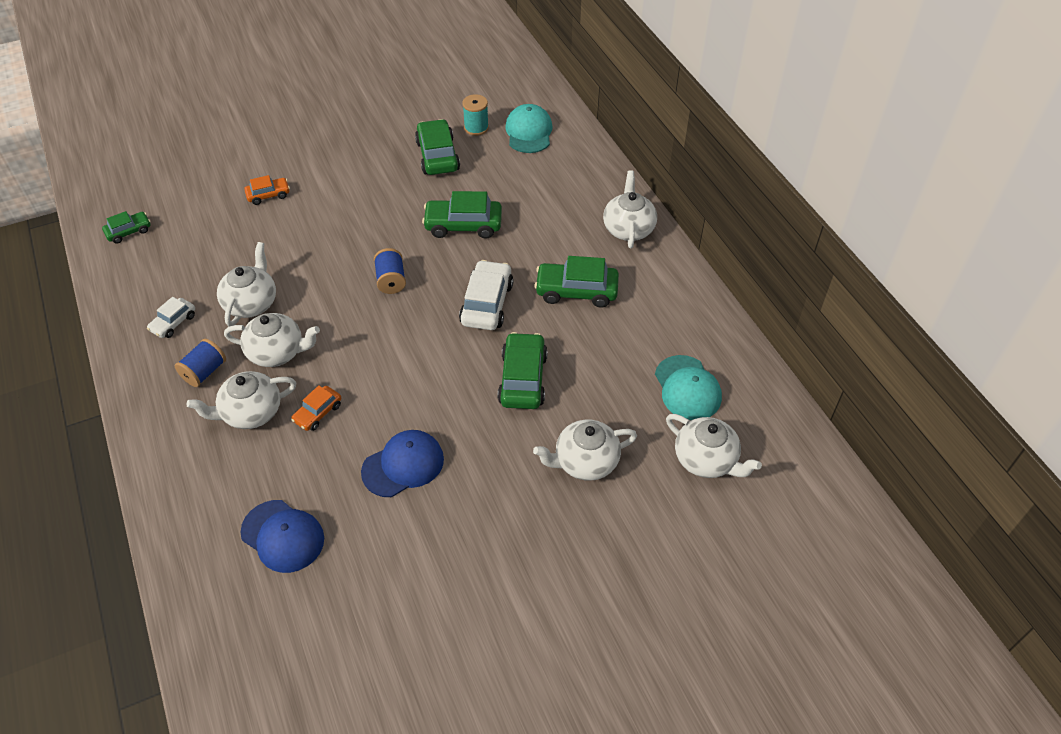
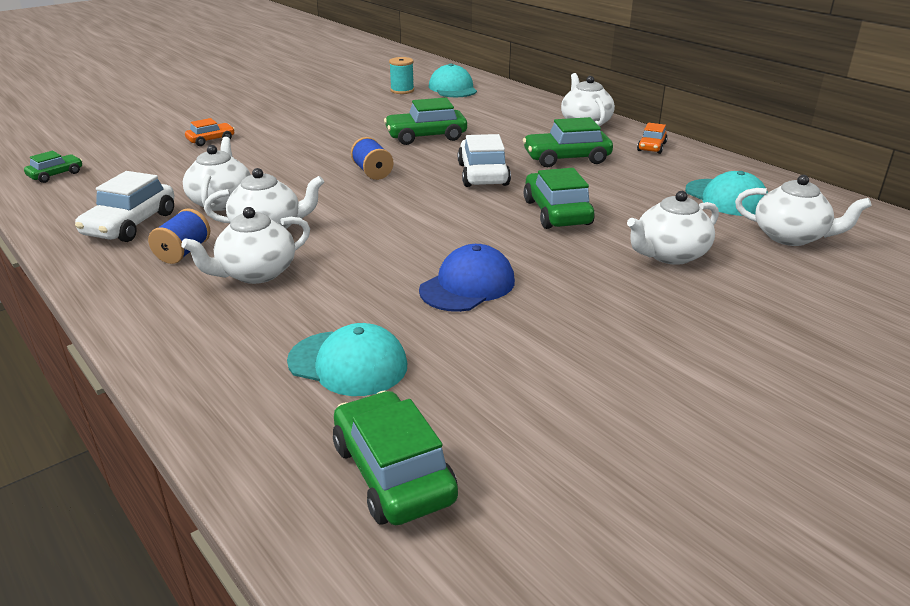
camera: 15 degrees left, 20 degrees down
(173, 323) = (130, 224): white car -> white car, size x1.75
(283, 536) = (348, 363): blue cap -> turquoise cap
(318, 413) = (340, 263): orange car -> orange car (651, 147)
(437, 156) = (375, 106): green car -> green car (393, 472)

